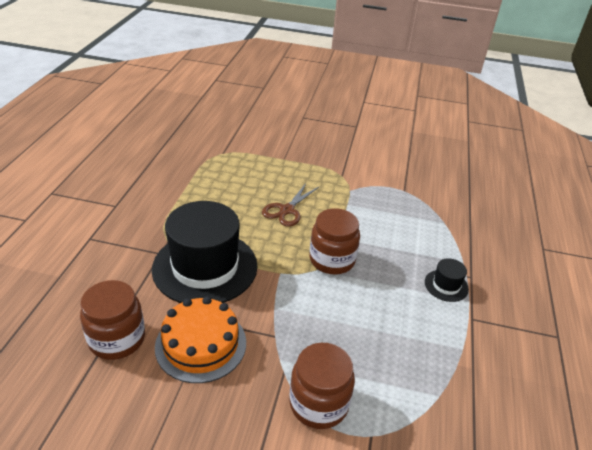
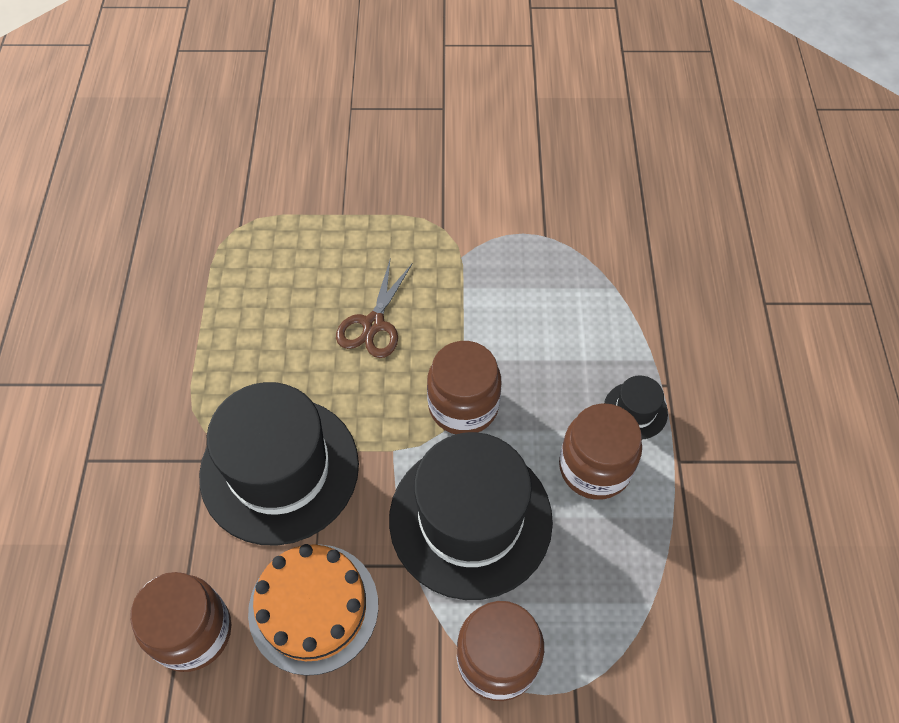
camera: 10 degrees left, 20 degrees up
(321, 319) = (470, 519): none -> black hat
(412, 309) = (594, 467): none -> brown jar

